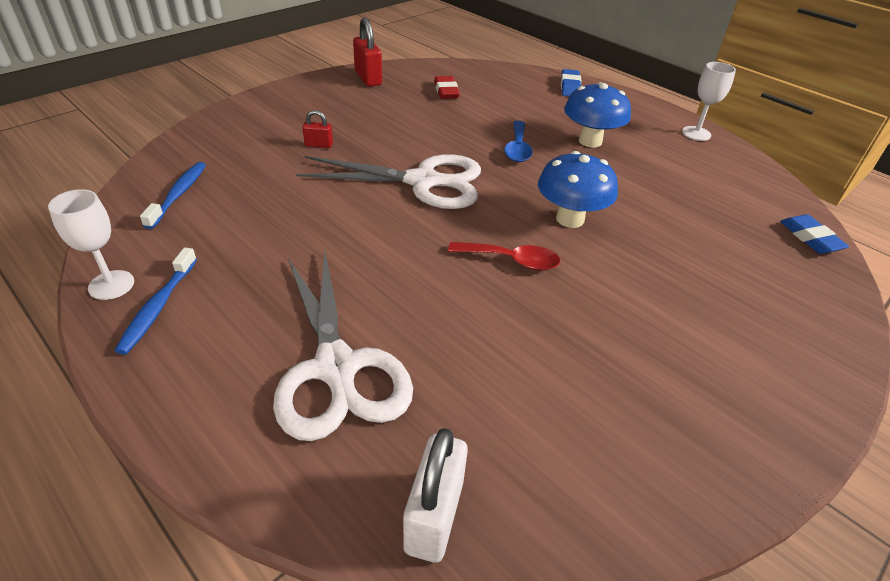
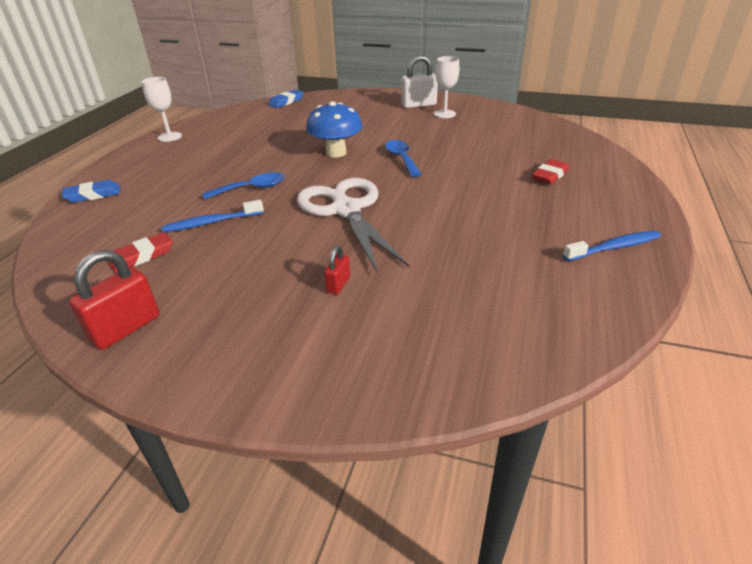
camera: 115 degrees left, 5 degrees down
(111, 285) = (636, 279): white goblet -> white goblet (444, 114)
(178, 194) = (515, 321): blue toothbrush -> blue toothbrush (211, 222)
(319, 145) = (338, 284): red padlock -> red padlock turned 45 degrees clockwise
(337, 369) = (550, 175): white scissors -> red eraser
(434, 516) = (571, 137): white padlock -> white padlock (418, 105)
(511, 260) = (401, 158): red spoon -> blue spoon
(590, 141) = (213, 166): blue mushroom -> none

